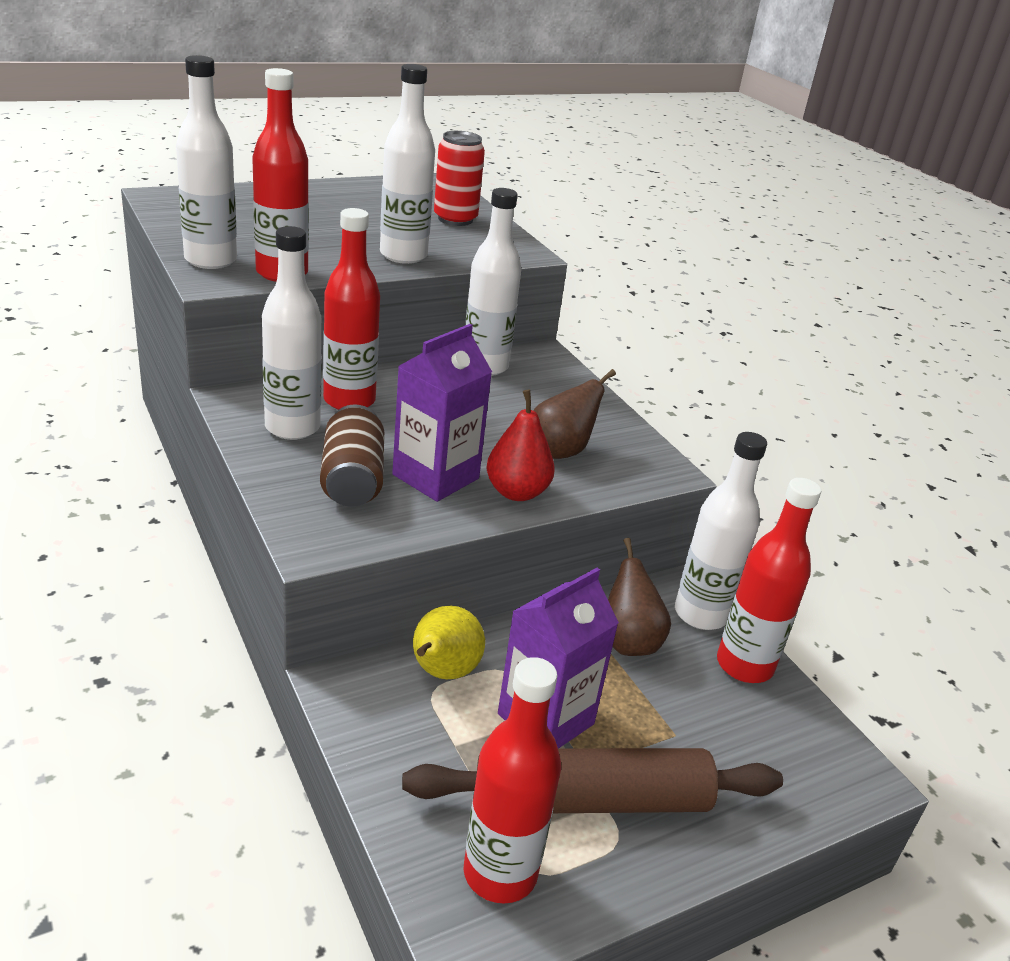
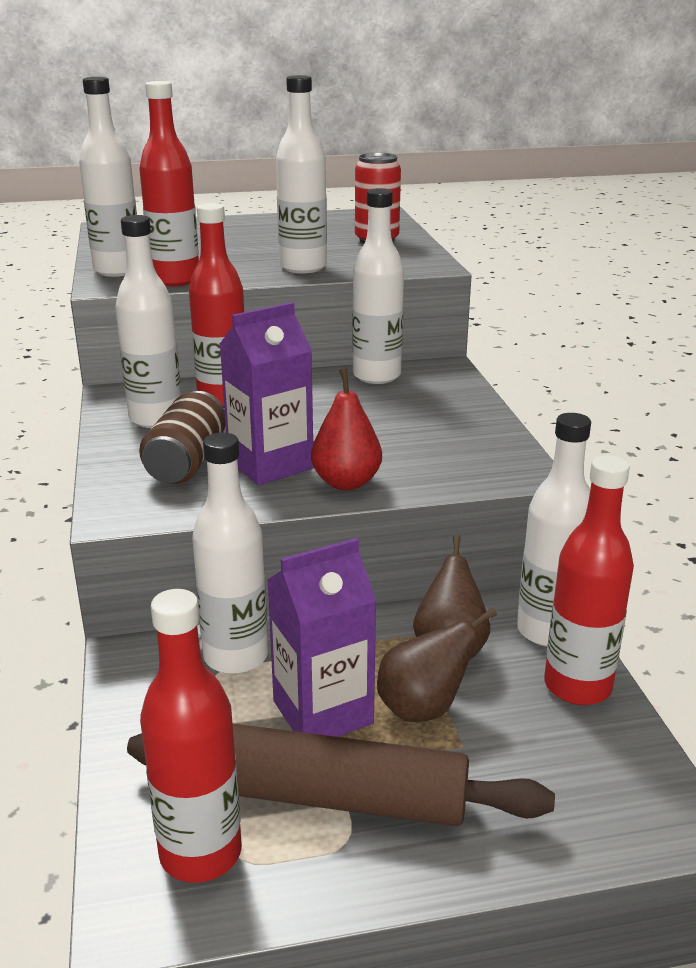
camera: 20 degrees right, 5 degrees down
(442, 672) = (236, 657): yellow pear -> white bottle
(561, 451) = (415, 450): brown pear -> brown pear (424, 708)

